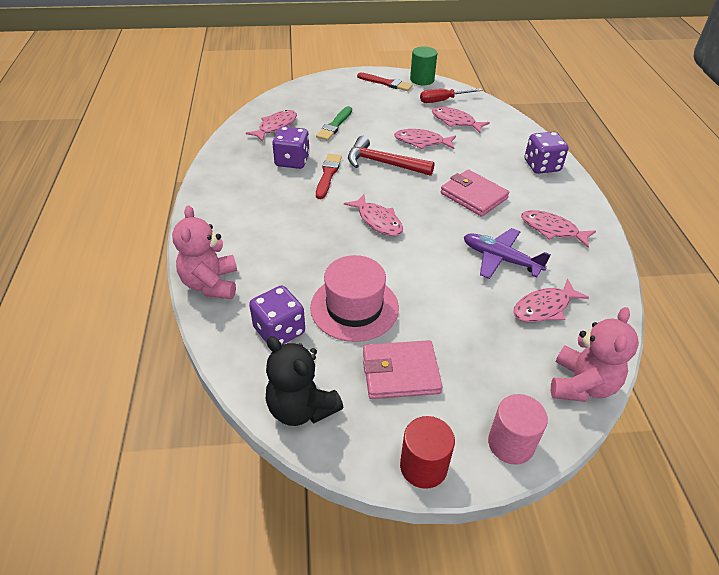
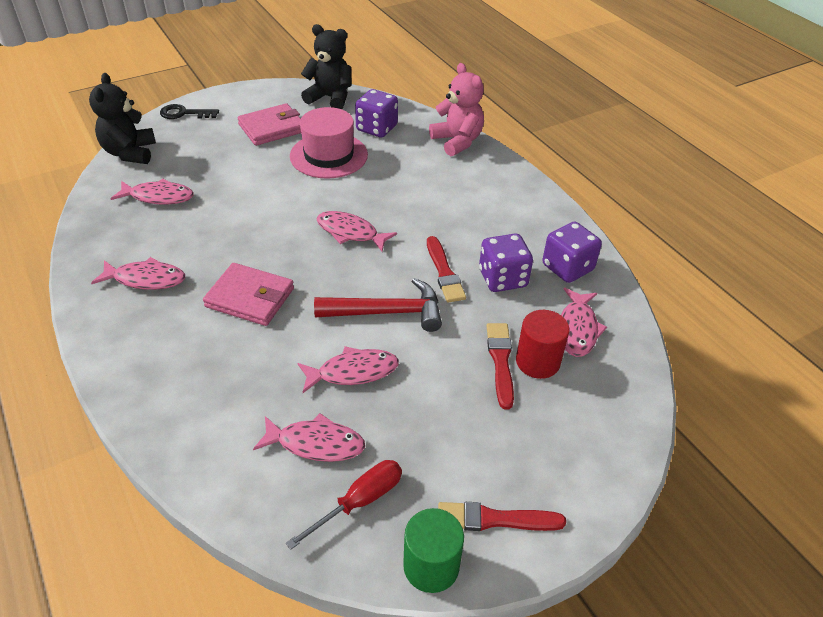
camera: 155 degrees right, 0 degrees up
(335, 125) = (500, 361): green brush -> red brush
(423, 466) = (239, 93): red cylinder -> red cylinder (537, 362)
(500, 259) = (205, 229): purple plane -> none
(511, 444) = (184, 113): pink cylinder -> black key
(542, 166) = (156, 383): purple dice -> purple dice (567, 267)
(544, 307) = (158, 197): pink fish -> pink fish turned 60 degrees clockwise
(581, 385) = (130, 153): pink teddy bear -> black teddy bear

